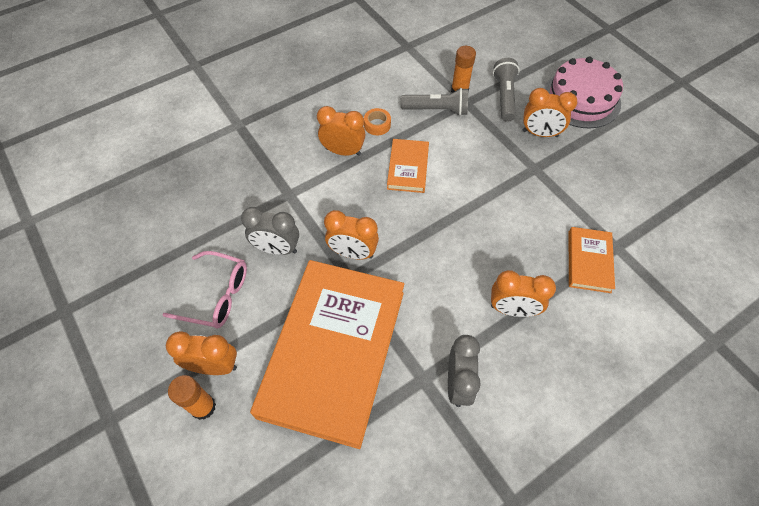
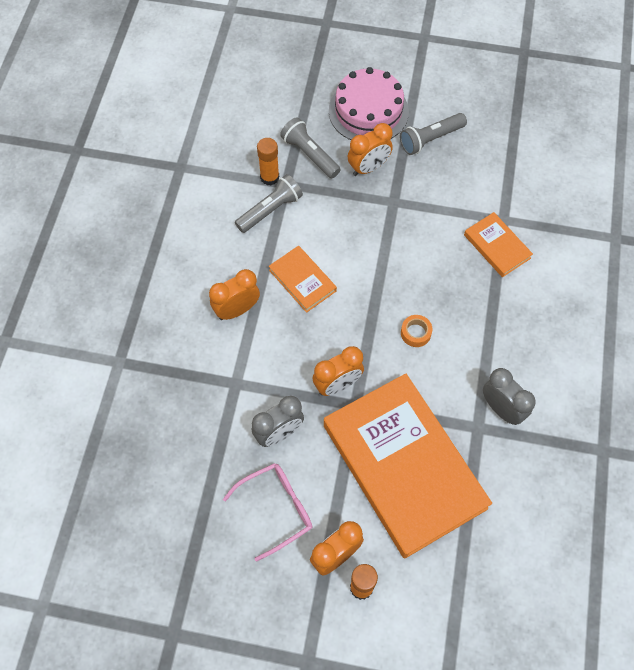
camera: 45 degrees left, 5 degrees up
(377, 125) = (238, 263): orange tape -> orange tape (415, 333)
(512, 309) = (484, 326): orange clock -> none
(612, 149) = (430, 139): none -> grey flashlight

